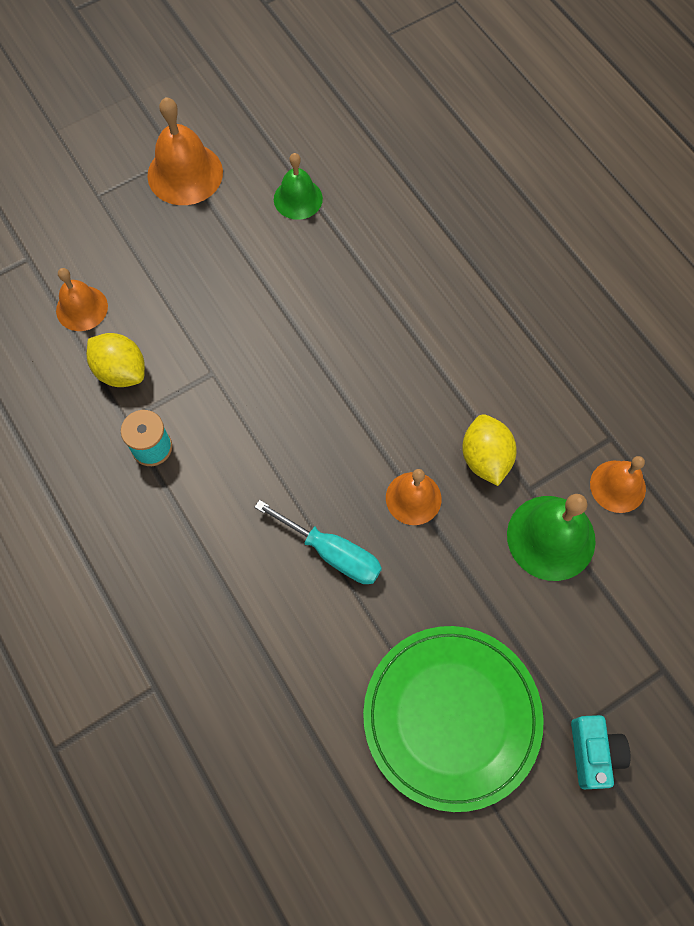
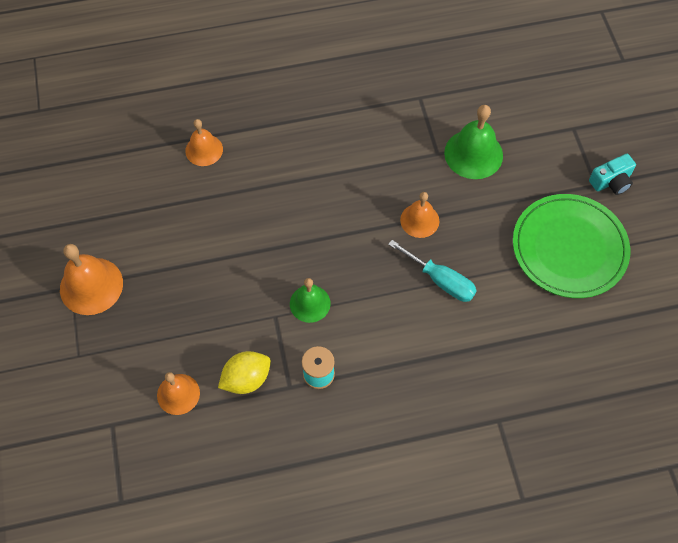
camera: 70 degrees left, 5 degrees down
(298, 198) = (154, 215): green bell -> green bell (310, 303)
(332, 553) = (441, 280): turquoise screwdriver -> turquoise screwdriver turned 75 degrees clockwise
(485, 458) = (407, 170): yellow lemon -> none
(593, 753) = (611, 181): turquoise camera -> turquoise camera turned 135 degrees clockwise
(617, 486) = (453, 106): orange bell -> orange bell (204, 150)

